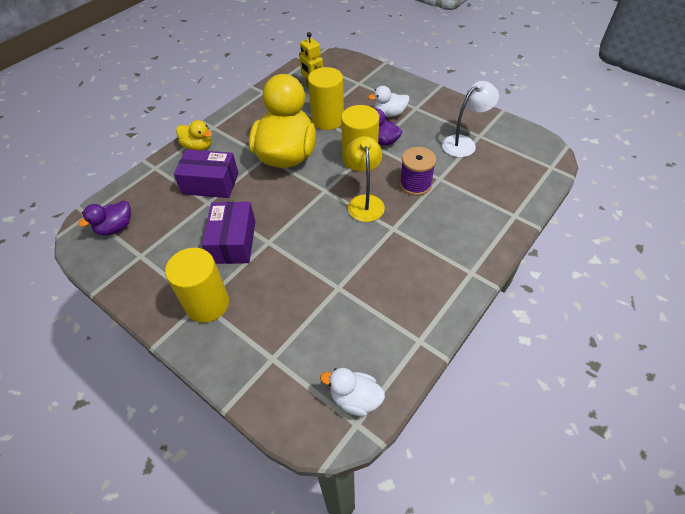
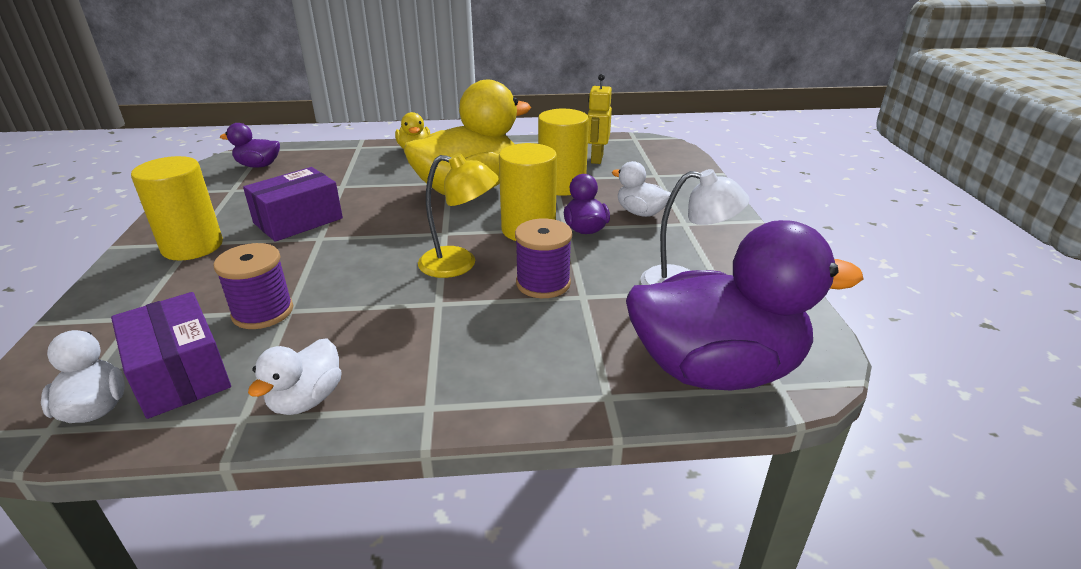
camera: 45 degrees right, 20 degrees down
(210, 183) = (370, 176): purple box -> purple box (180, 374)
(328, 299) = (263, 312): none -> purple spool
(365, 202) = (459, 264): yellow lamp -> yellow lamp turned 60 degrees clockwise
(427, 311) = (306, 399): none -> white duck
(527, 176) = (715, 370): none -> purple duck

